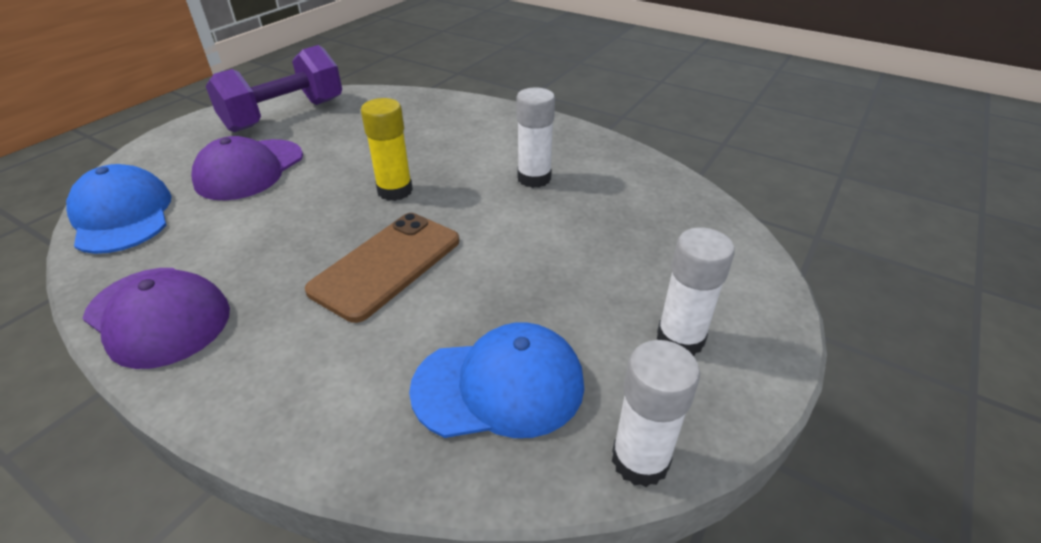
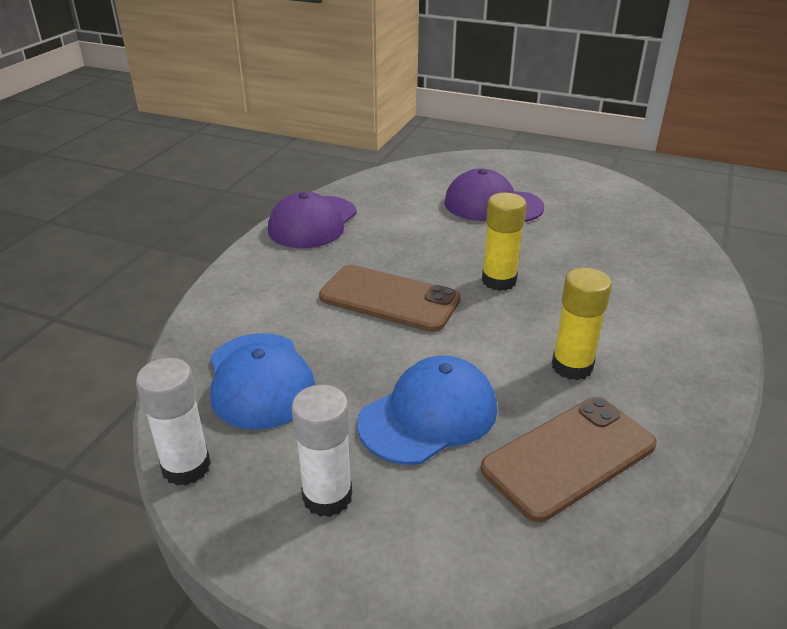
camera: 80 degrees right, 5 degrees down
(122, 215) = (410, 177): blue cap -> blue cap (429, 415)
(285, 115) = (592, 196): purple dumbbell -> none
(534, 178) = (572, 366): white glue stick -> yellow glue stick
(635, 200) = (569, 457): none -> brown phone

